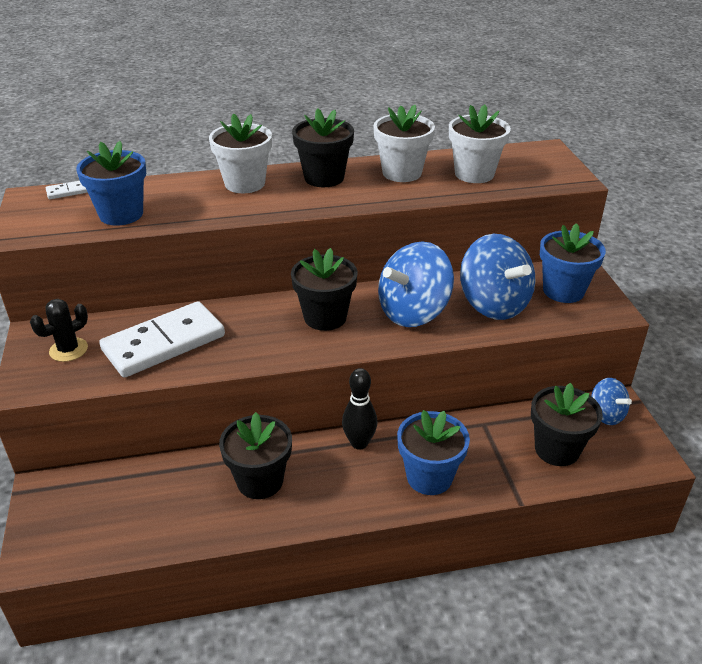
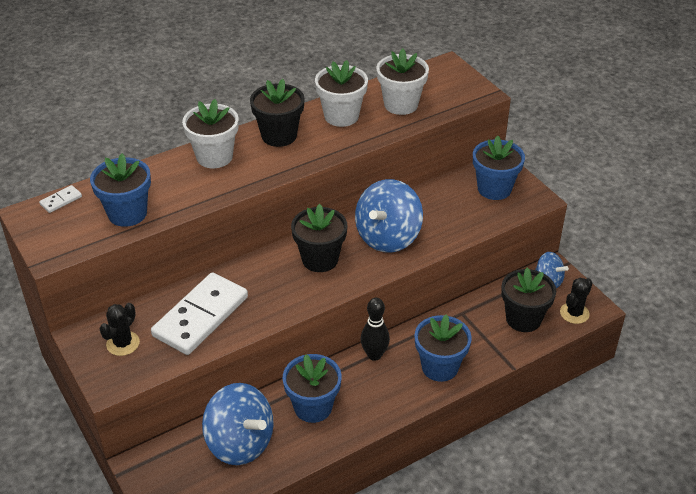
camera: 20 degrees left, 5 degrees up
(260, 481) = (313, 407): black flower pot -> blue flower pot
(493, 304) = (446, 214): blue spinning top -> blue spinning top (240, 443)
(626, 459) = (574, 313): none -> black cactus

